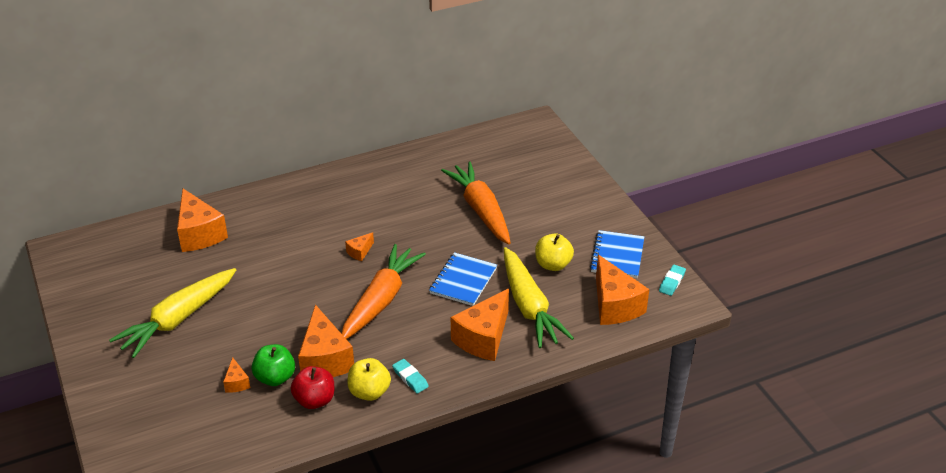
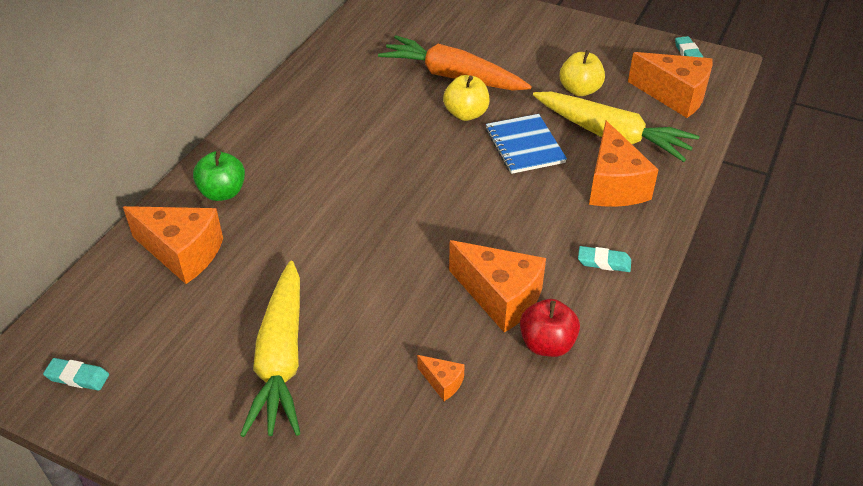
camera: 40 degrees left, 5 degrees up
(84, 269) = (77, 377): none -> turquoise eraser
(275, 378) = (476, 349): green apple -> green apple (223, 192)
(360, 252) = (390, 174): orange cheese -> none
(369, 392) = (586, 300): yellow apple -> yellow apple (466, 114)
(381, 300) = (474, 207): orange carrot -> none
(617, 256) = (619, 55): blue notebook -> none

